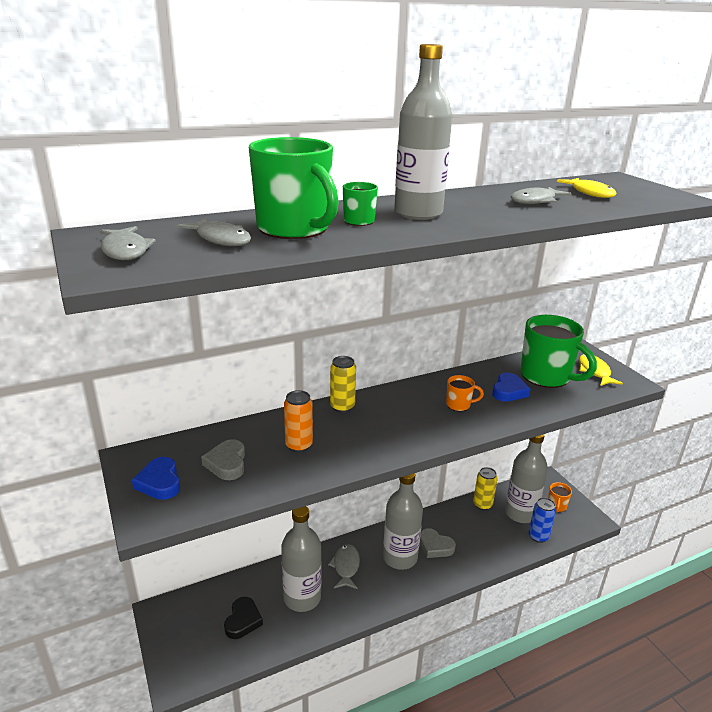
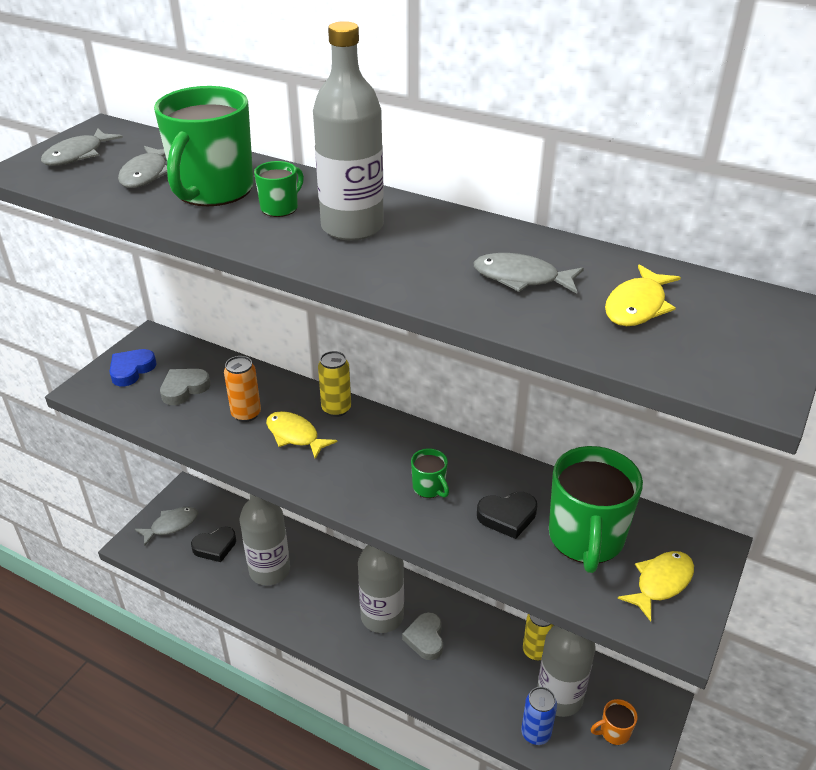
camera: 55 degrees right, 10 degrees up
(346, 566) = (333, 580): grey fish -> grey fish (171, 525)
(350, 434) = (295, 435): none -> yellow fish
(459, 405) = (429, 488): orange mug -> green mug
(508, 391) = (507, 517): blue heart -> black heart

